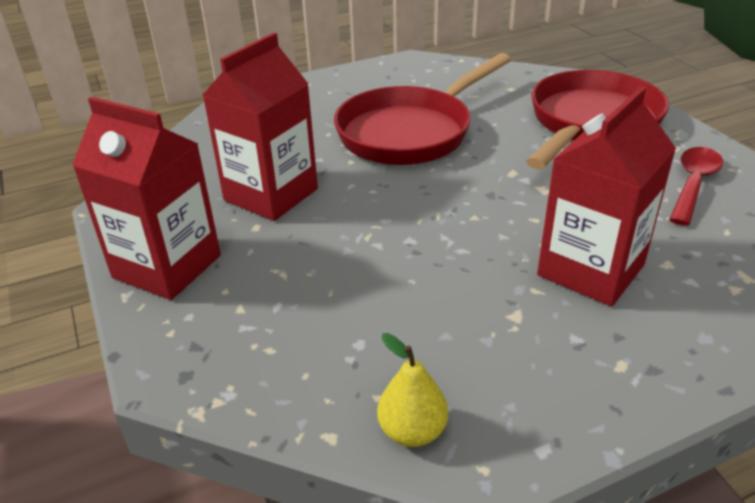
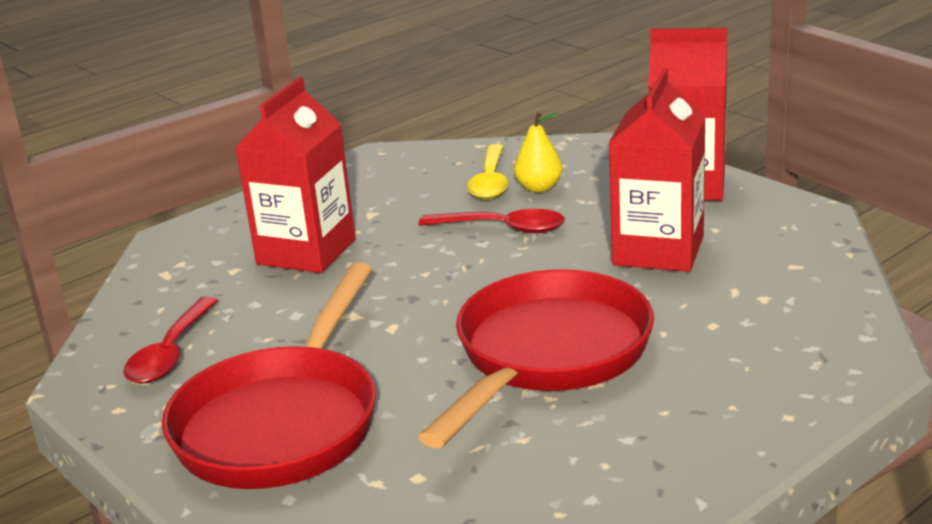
camera: 165 degrees right, 10 degrees down
(358, 335) = (490, 182): none -> yellow spoon
(382, 252) = (503, 228): none -> red spoon
(412, 431) = (429, 155): yellow pear -> yellow pear (539, 188)

